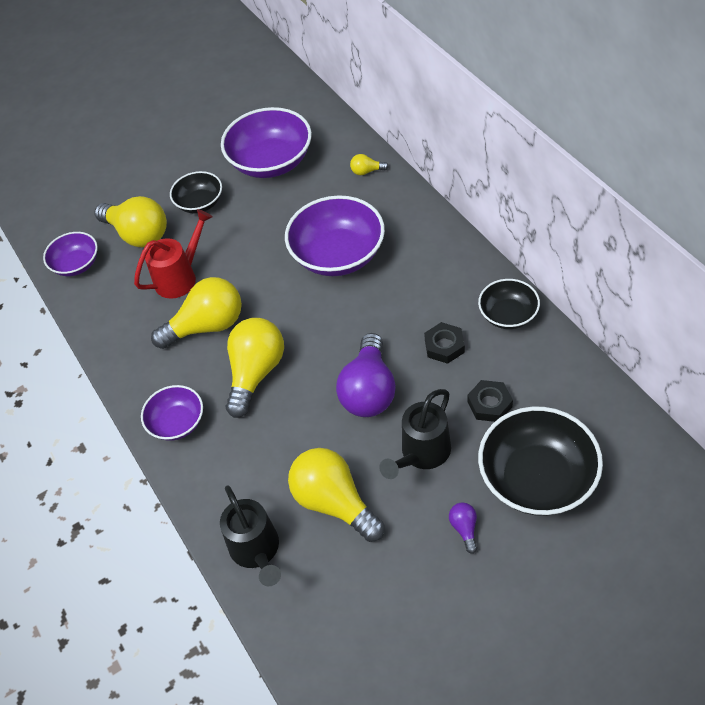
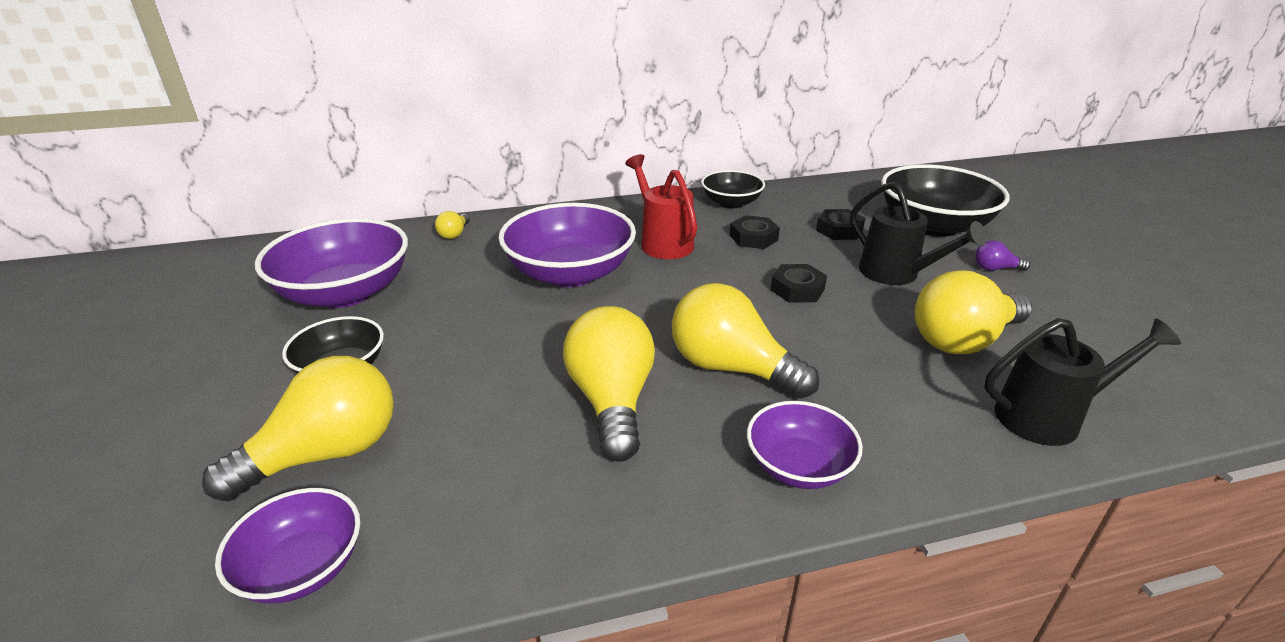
camera: 80 degrees left, 20 degrees down
(180, 277) = (483, 415): red watering can -> red watering can (663, 242)
(369, 391) = (797, 289): purple light bulb -> black nut

